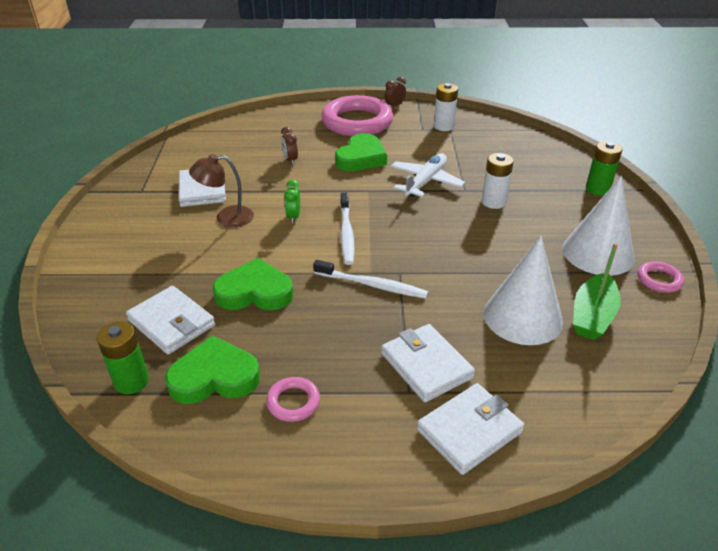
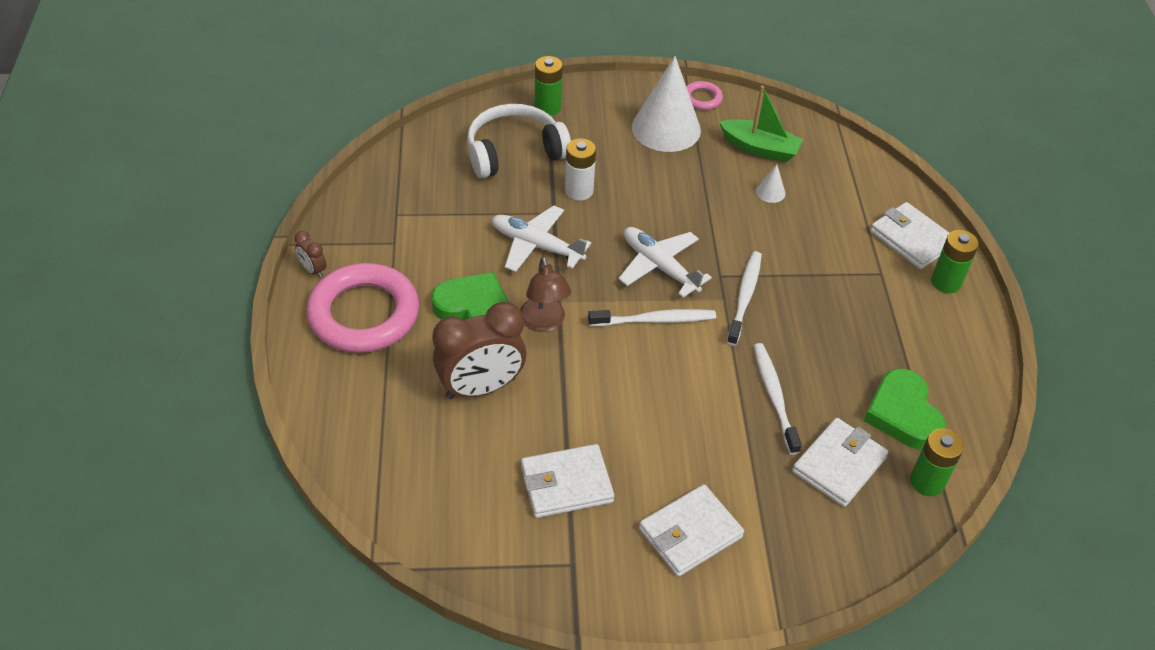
camera: 95 degrees left, 10 degrees up
(226, 218) = (633, 444): brown lamp -> brown lamp (544, 323)
(254, 292) = (774, 396): green heart -> white toothbrush
(290, 160) = (481, 387): brown clock -> brown clock, size x2.28
(293, 217) = (625, 373): green clock -> none
(293, 402) = (915, 351): pink ring -> none
(397, 453) = (946, 282): none -> green battery
(408, 239) = (659, 266): none -> white plane
(426, 365) = (848, 261): white wallet -> white wallet (690, 533)
(444, 126) = (386, 219): white battery -> none
(522, 317) = (770, 192): white cone -> white cone, size x0.41
(532, 173) = (514, 151): none -> white headphones

